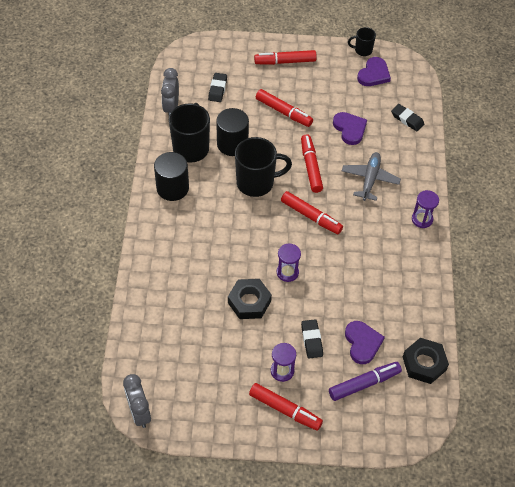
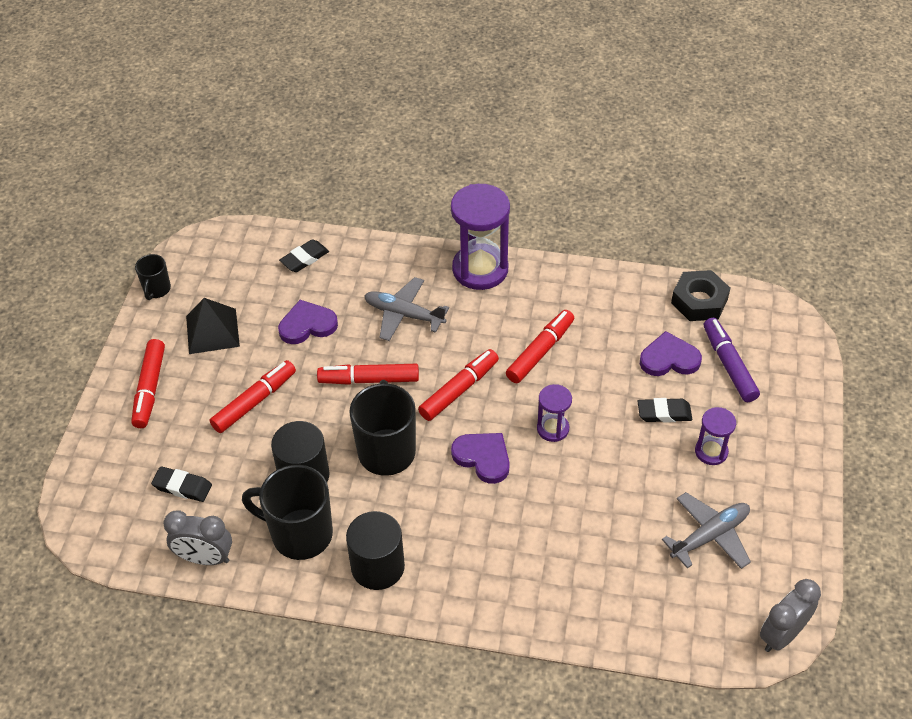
camera: 80 degrees left, 5 degrees down
(139, 412) = (781, 635): grey clock -> grey clock turned 150 degrees clockwise
(212, 369) = (710, 535): none -> grey plane
(249, 302) = (599, 480): black nut -> none
(285, 410) = (769, 454): red marker -> red marker (540, 351)
(335, 83) = (212, 331): none -> black pyramid
(374, 74) = (209, 283): purple heart -> purple heart (483, 458)
(422, 219) = (480, 269): purple hourglass -> purple hourglass, size x1.91

